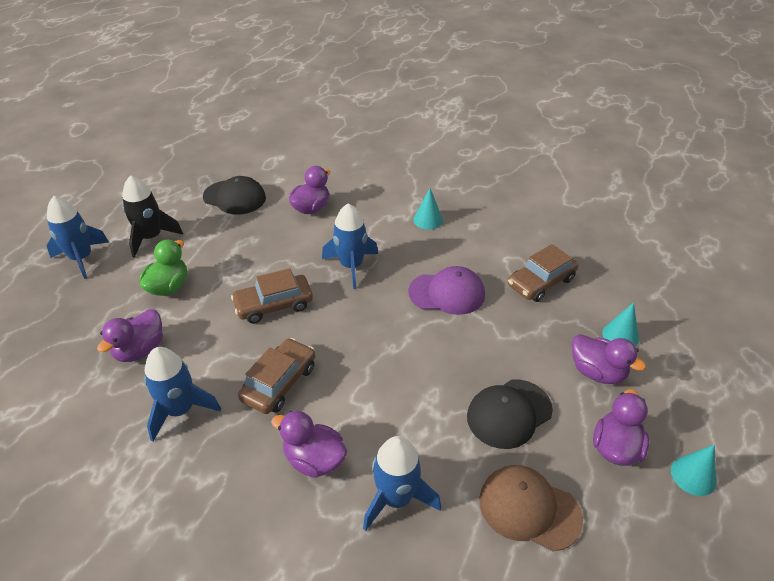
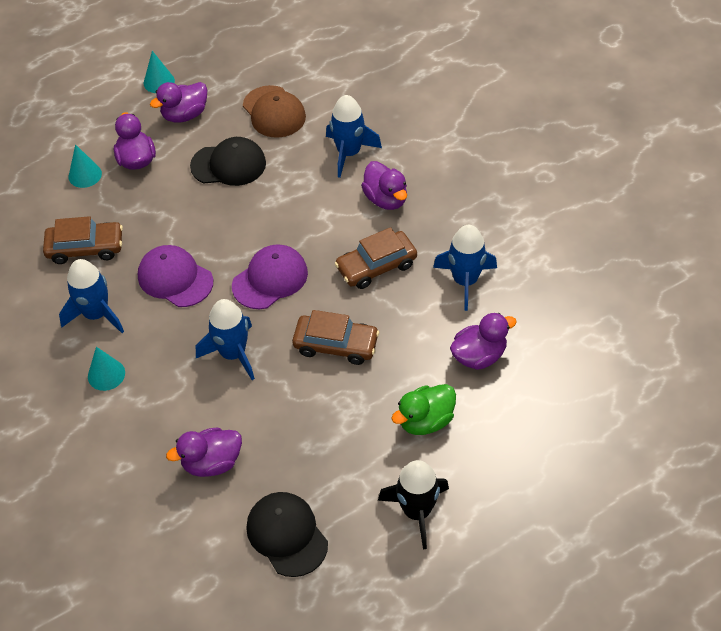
camera: 145 degrees left, 10 degrees up
(81, 258) = (506, 517): blue rocket -> blue rocket (96, 314)
(369, 328) = (270, 279): none -> purple cap

